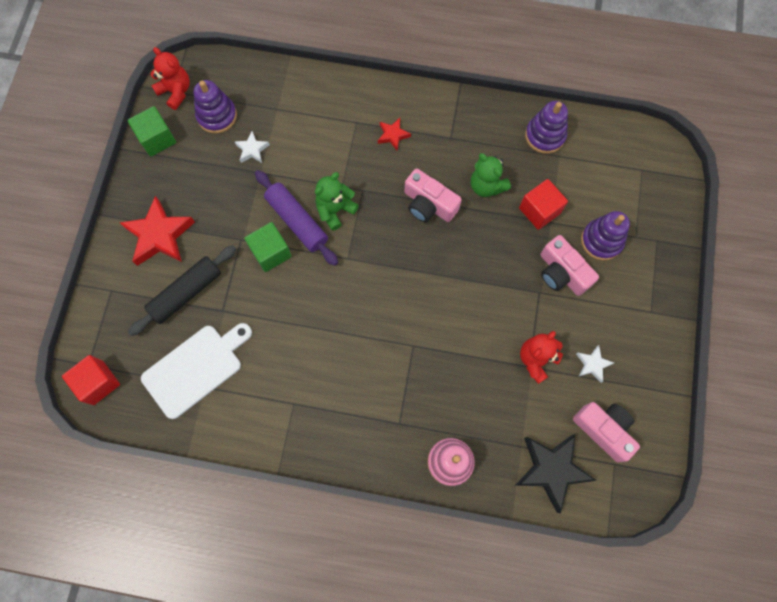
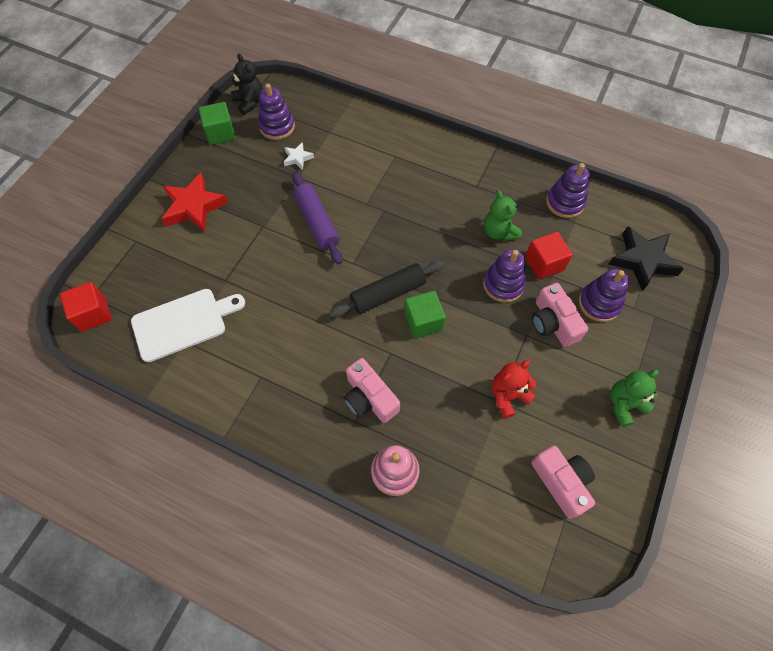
camera: 15 degrees right, 10 degrees down
(176, 92) = (249, 102): red teddy bear -> black teddy bear
(186, 293) = (199, 258): black rolling pin -> black rolling pin (388, 293)
(271, 252) = (285, 242): green cube -> green cube (423, 321)
(335, 210) = (354, 221): green teddy bear -> green teddy bear (624, 404)
(393, 135) = (425, 173): red star -> none
(429, 204) = (441, 235): pink camera -> pink camera (369, 398)
(504, 244) = (503, 284): none -> purple stacking toy
(551, 470) = (496, 507): black star -> black star (642, 260)
(592, 364) = (564, 415): white star -> none

